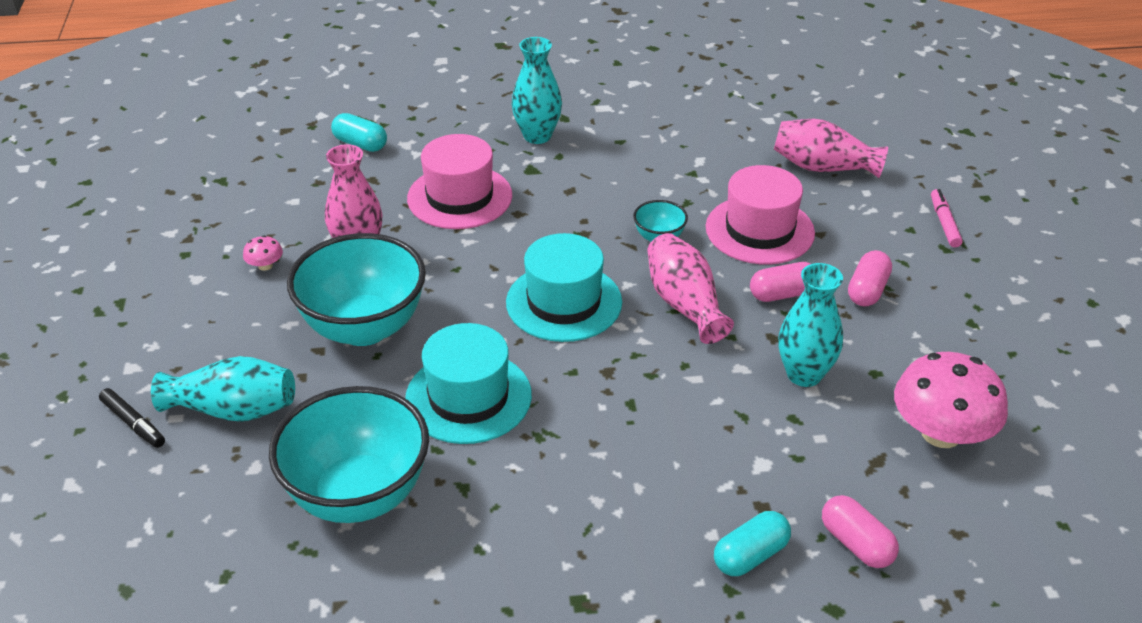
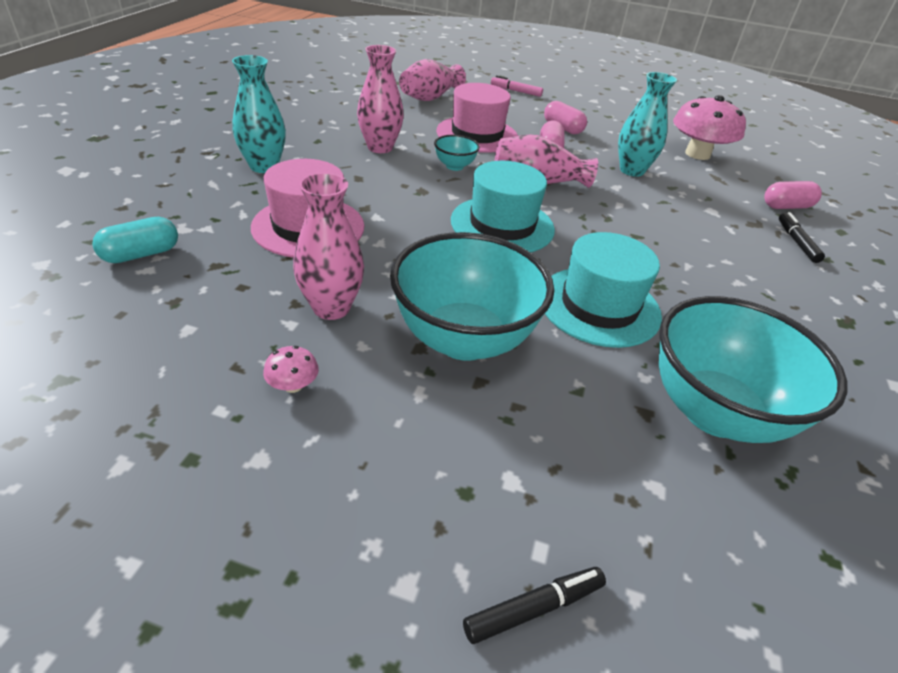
camera: 70 degrees left, 0 degrees up
(234, 410) = (550, 483): turquoise vase -> none
(647, 180) = (380, 147): none -> pink vase
(750, 555) = (796, 242): turquoise capsule -> black marker

